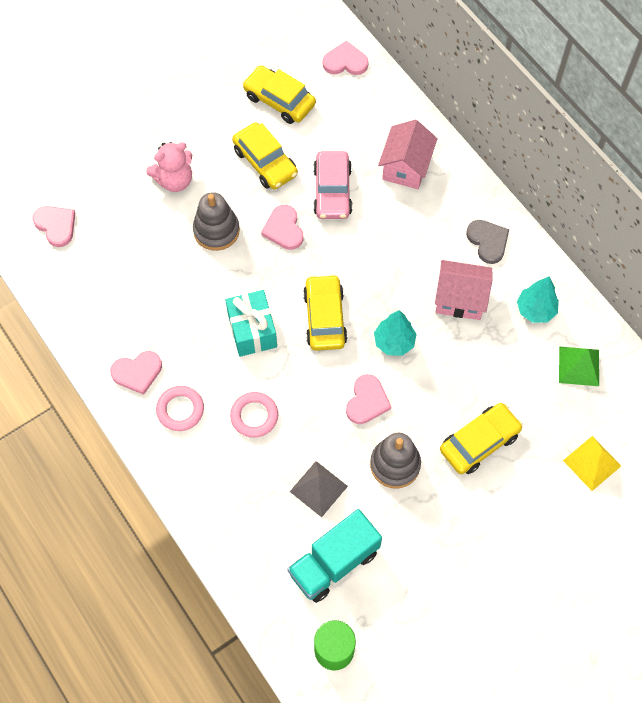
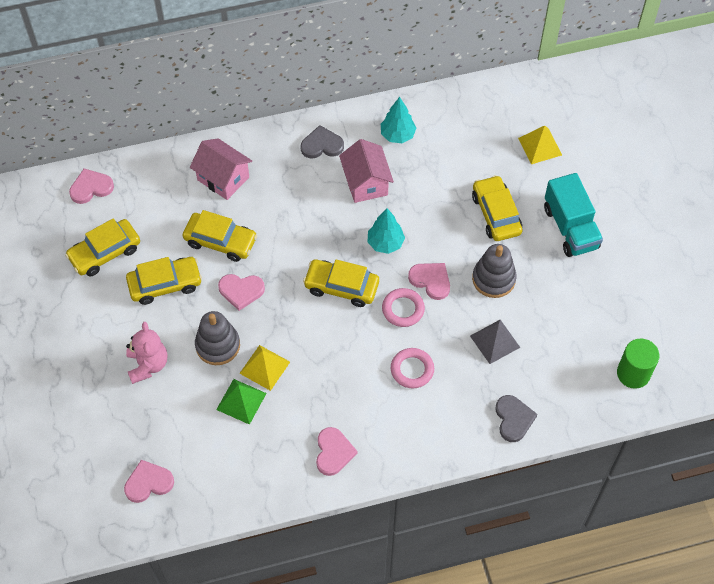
camera: 70 degrees left, 5 degrees down
(180, 410) = (383, 427): pink ring -> pink ring (403, 309)
(208, 280) = (265, 367): none -> yellow pyramid
(233, 535) = (513, 419): none -> grey heart
(252, 330) = (330, 346): turquoise gift -> none
(332, 191) = (220, 241): pink car -> yellow car
(334, 563) = (562, 350): turquoise truck -> turquoise truck (570, 228)
(345, 62) = (91, 187): pink heart -> pink heart turned 45 degrees clockwise
(460, 299) = (366, 183): pink house -> pink house turned 45 degrees counterclockwise
(579, 366) = (457, 125): green pyramid -> green pyramid (241, 401)

